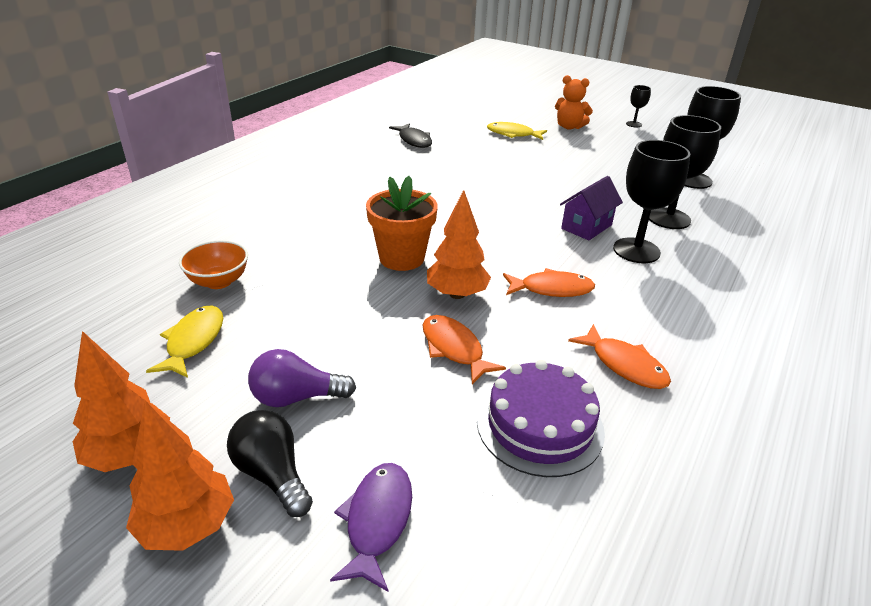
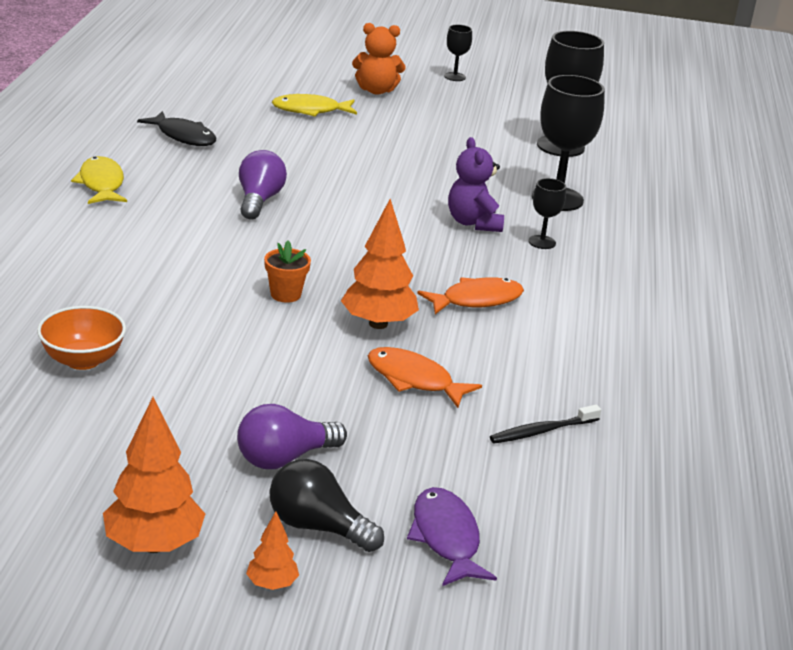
camera: 25 degrees left, 5 degrees down
(188, 526) = (272, 584): orange tree -> orange tree, size x0.51
(193, 341) = (116, 429): yellow fish -> yellow fish (101, 184)
(401, 258) = (285, 294): orange flower pot -> orange flower pot, size x0.53
(433, 188) = (259, 200): none -> purple light bulb
(540, 425) = (542, 431): purple cake -> black toothbrush
(586, 227) = (473, 223): purple house -> purple teddy bear
(624, 365) = (590, 362): orange fish -> none
(636, 250) = (542, 242): black goblet -> black goblet, size x0.50

